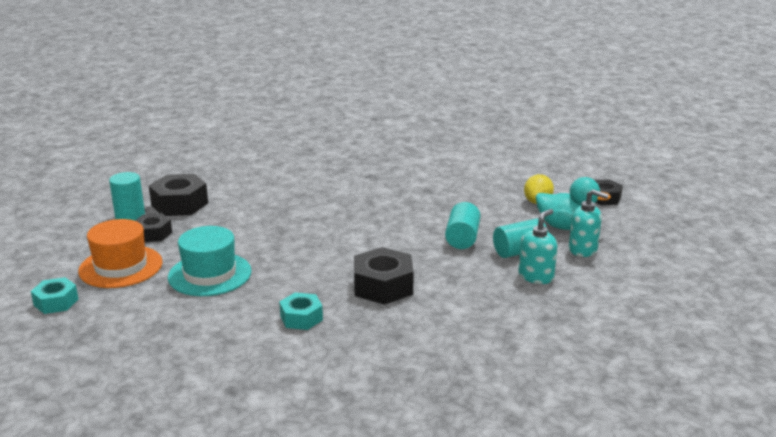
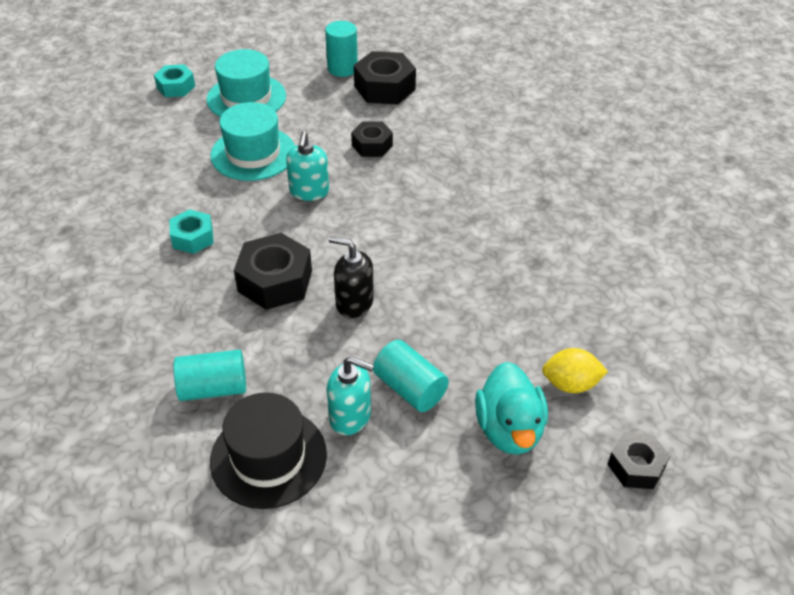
camera: 70 degrees right, 20 degrees up
(121, 267) = (246, 98): orange hat -> turquoise hat
(153, 234) = (315, 93): black nut -> black nut (372, 145)
(427, 258) = (354, 303): none -> black soap dispenser
(462, 238) = (418, 324): turquoise cylinder -> turquoise cylinder (213, 388)
(562, 313) = (268, 457): none -> black hat
(583, 249) = (448, 459): turquoise soap dispenser -> turquoise soap dispenser (309, 192)

